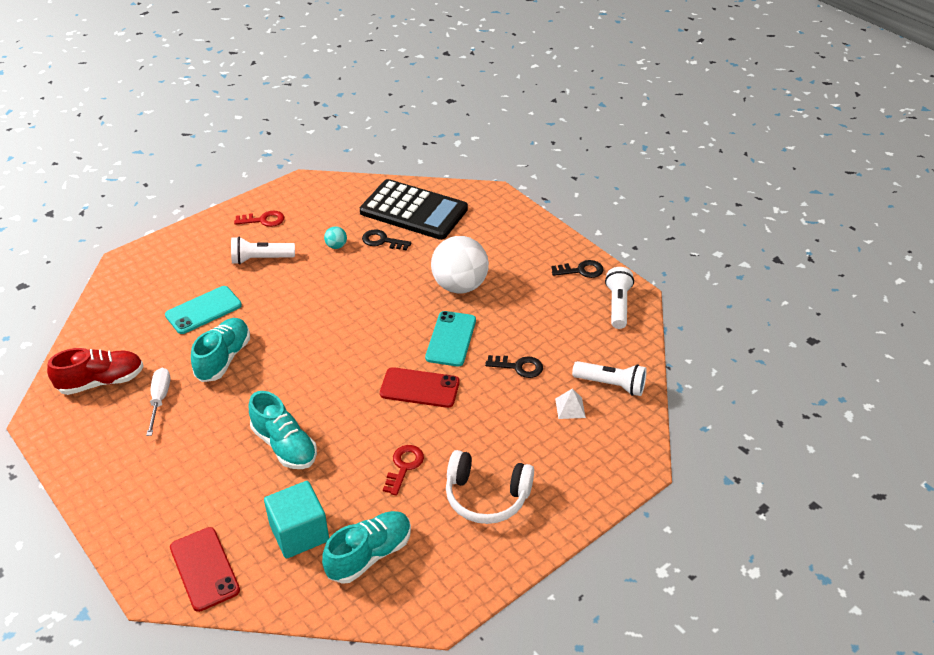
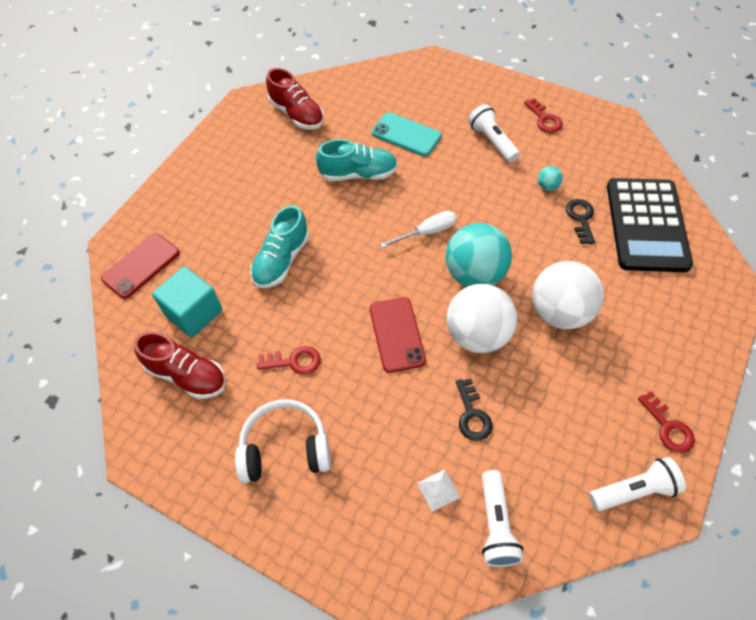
camera: 70 degrees right, 15 degrees up
(160, 400) = (295, 157): white screwdriver -> white screwdriver (427, 232)
(369, 555) = (187, 375): turquoise shoe -> red shoe
(392, 320) = (475, 274): none -> turquoise ball
(451, 339) = (477, 335): turquoise phone -> white ball
(486, 496) = (285, 448): white headphones -> white headphones turned 90 degrees clockwise
(581, 270) = (668, 427): black key -> red key

